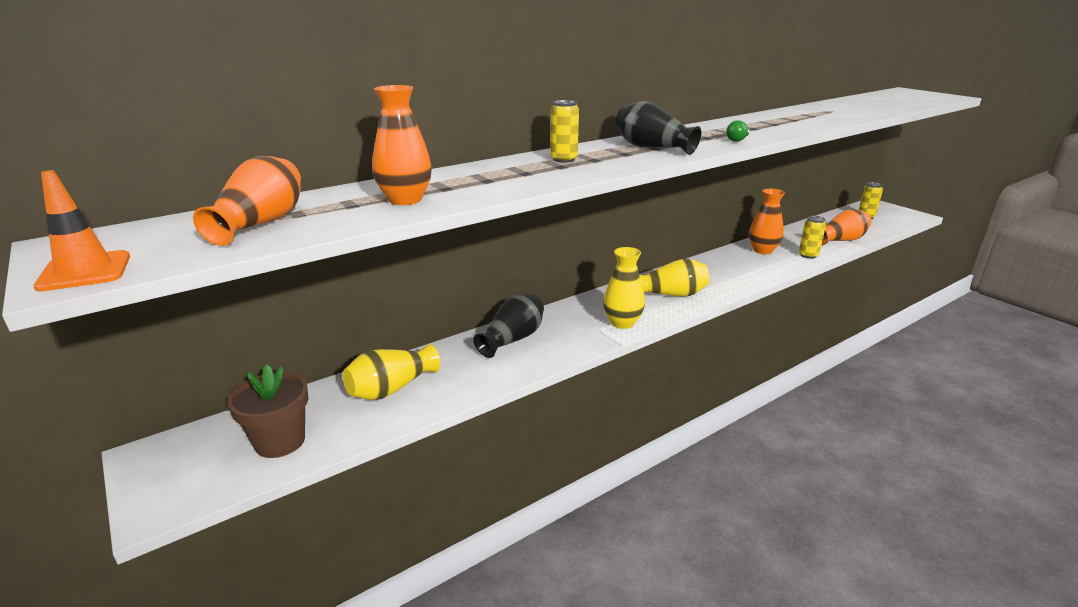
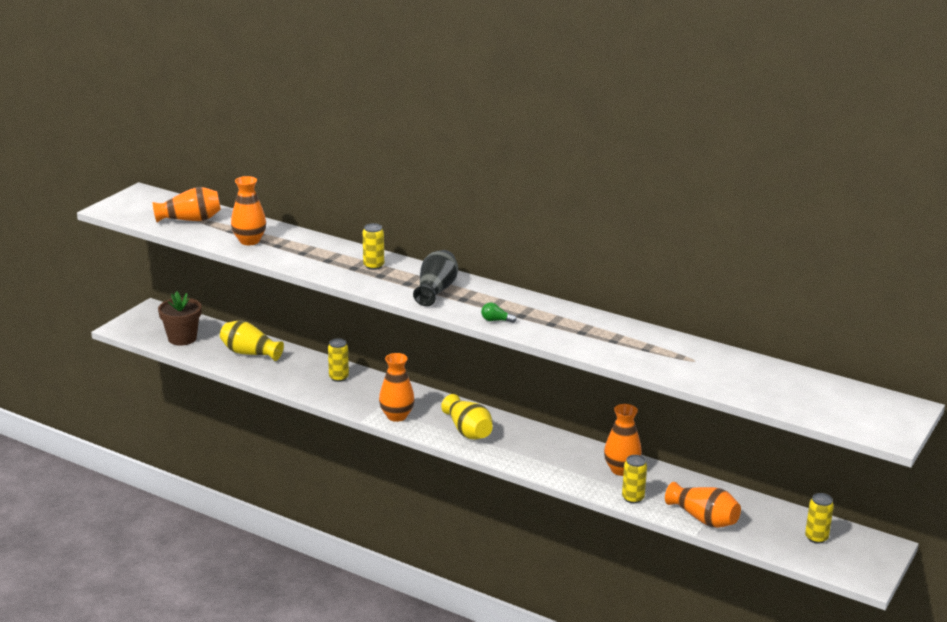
camera: 65 degrees right, 0 degrees up
(85, 271) = (117, 208): orange traffic cone -> none
(512, 339) = (338, 377): black vase -> yellow can
(622, 323) = (397, 416): yellow vase -> orange vase

